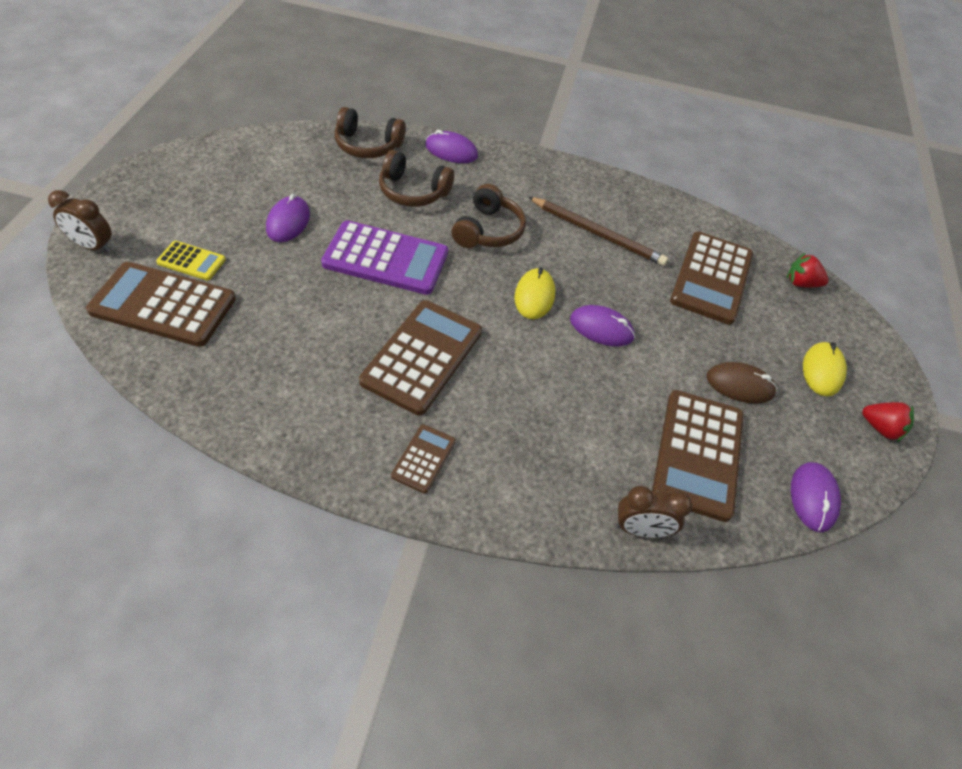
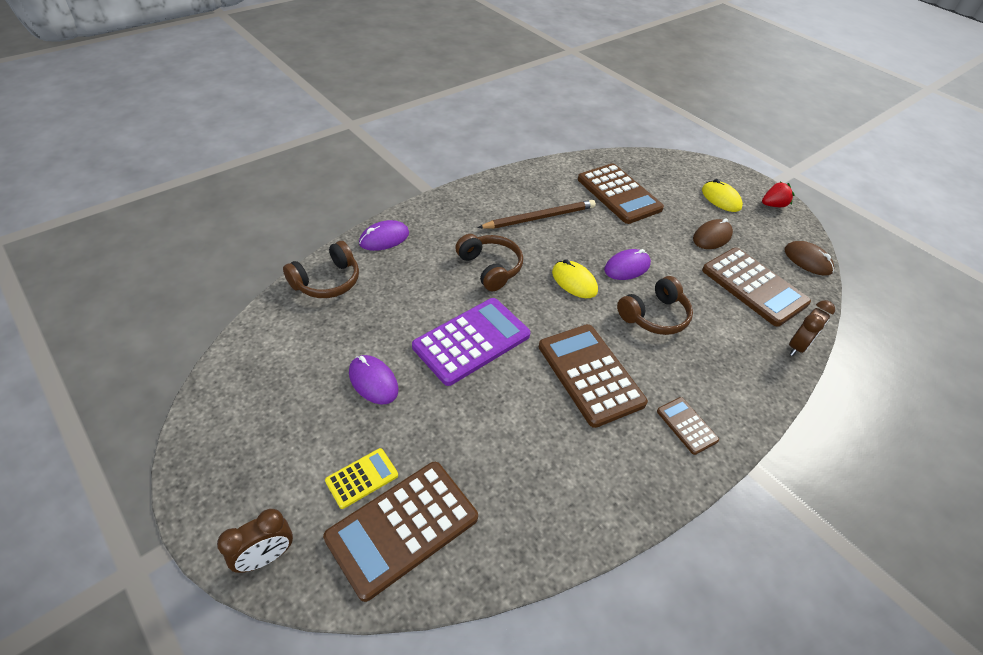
camera: 50 degrees left, 5 degrees down
(413, 191) = (410, 285): brown headphones -> brown headphones (654, 316)
(801, 283) = (649, 163): red strawberry -> none
(813, 498) = (807, 260): purple mouse -> brown mouse

